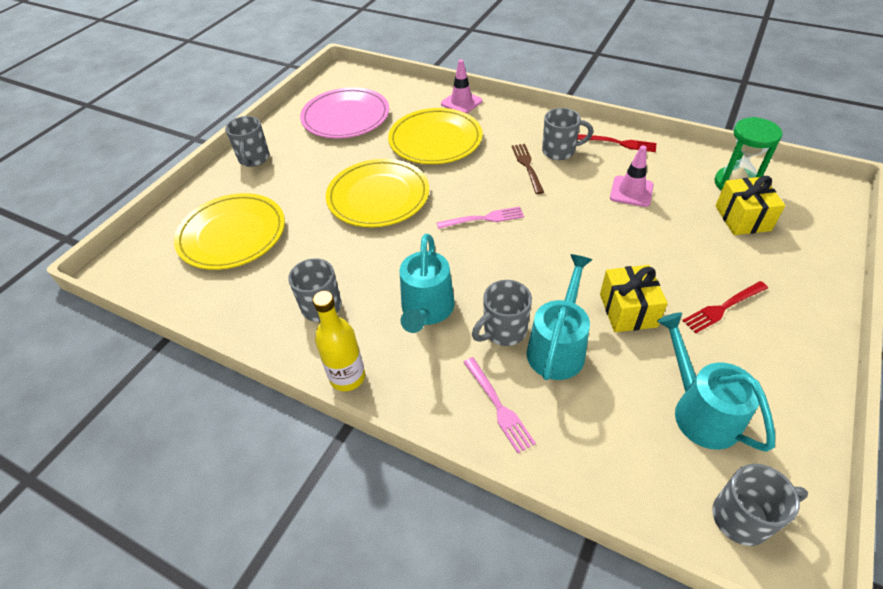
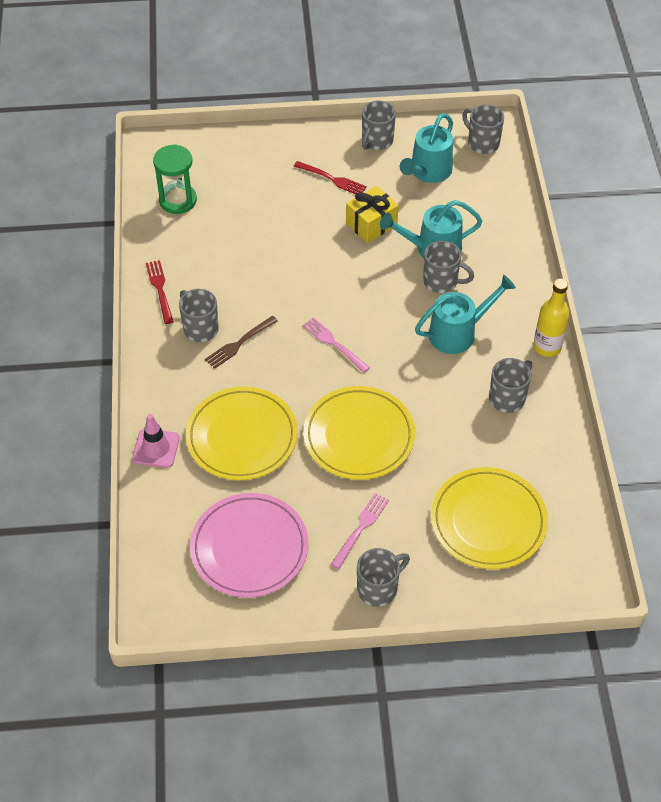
camera: 125 degrees left, 5 degrees up
(498, 406) = (501, 260): pink fork -> pink fork (361, 528)
(631, 191) = (231, 260): pink traffic cone -> none
(742, 218) = (223, 188): yellow gift -> none
(786, 383) = (376, 141): none -> grey mug

